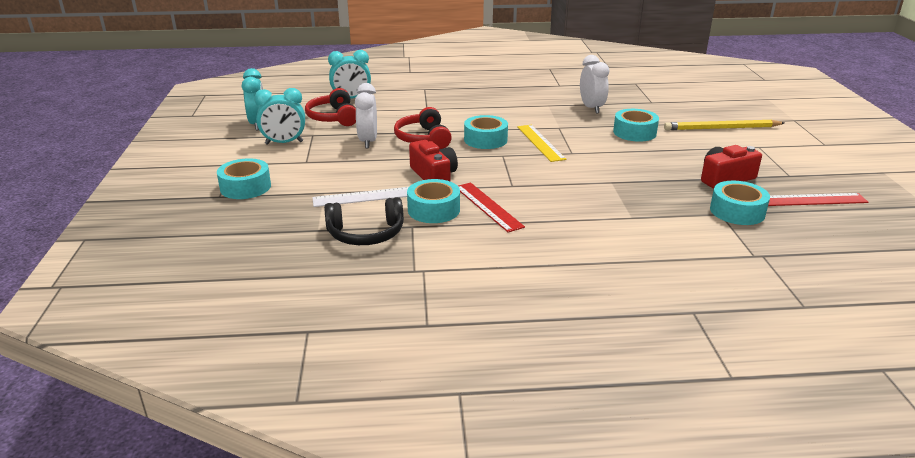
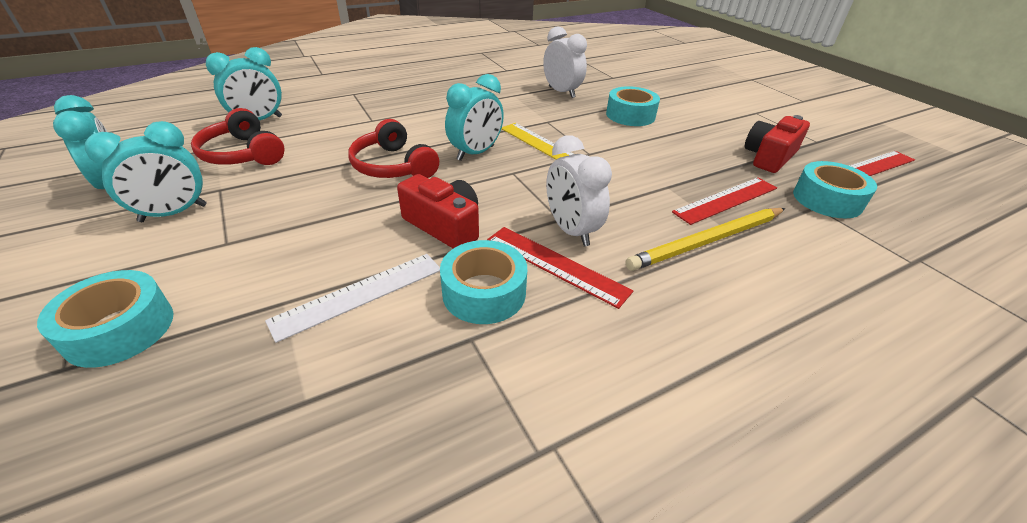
camera: 25 degrees left, 10 degrees up
(366, 234) = (403, 383): black headphones -> none
(368, 141) = (315, 185): white clock -> white clock (571, 230)
(485, 140) = (476, 153): turquoise tape -> turquoise clock
(649, 197) = (726, 200): none -> red ruler
(721, 128) = (703, 97): yellow pencil -> yellow pencil (707, 241)

